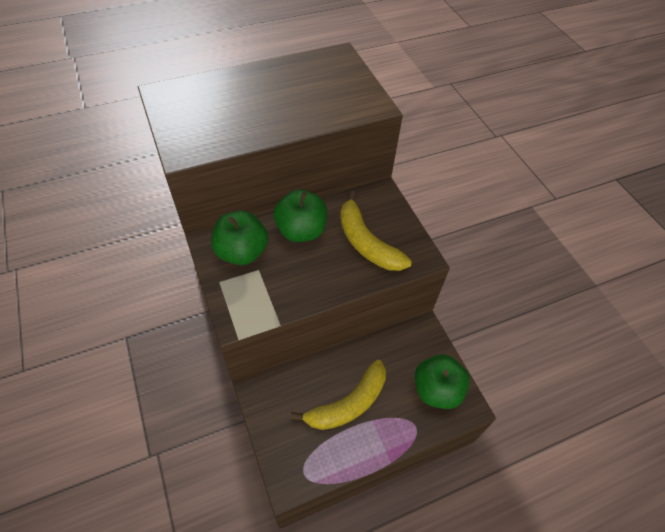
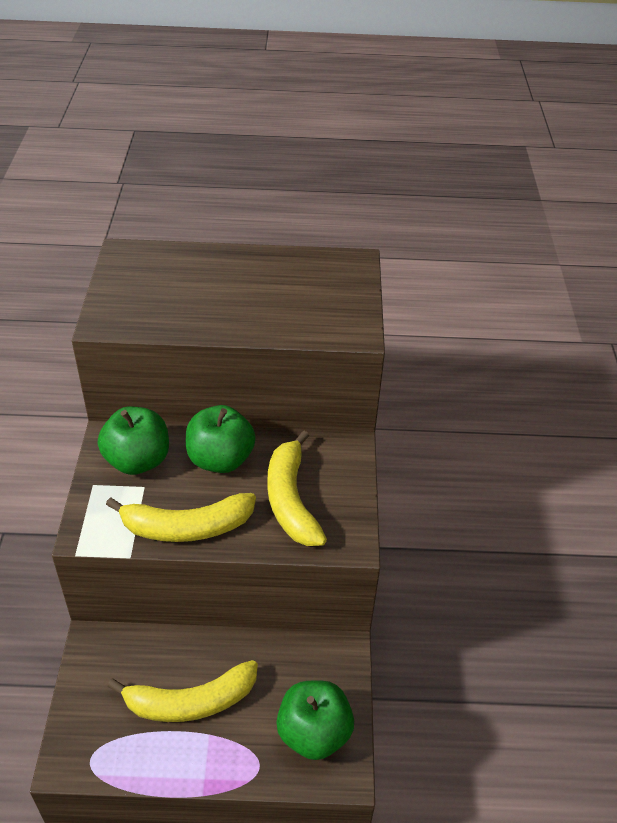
camera: 25 degrees right, 10 degrees down
(307, 288) = (186, 527): none -> yellow banana

